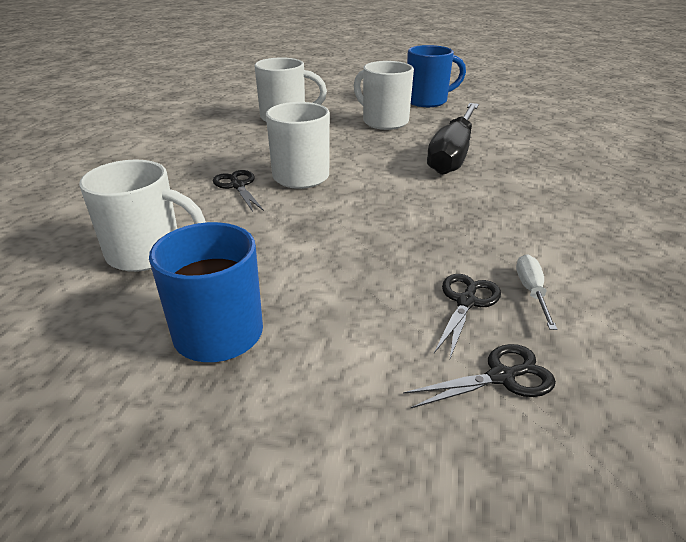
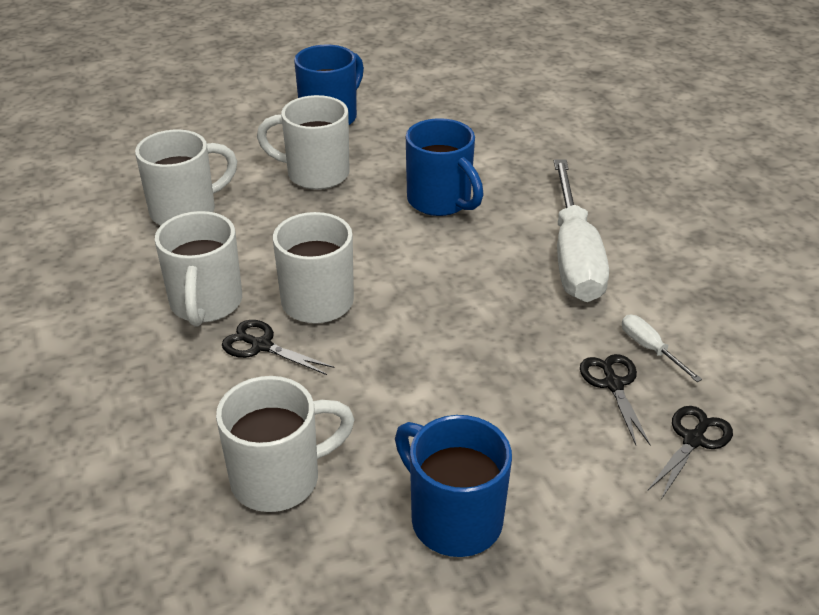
camera: 35 degrees left, 5 degrees up
(236, 158) = (206, 304): none -> white mug
(453, 154) = (440, 201): black screwdriver -> blue mug
(526, 211) = (574, 256): none -> white screwdriver

